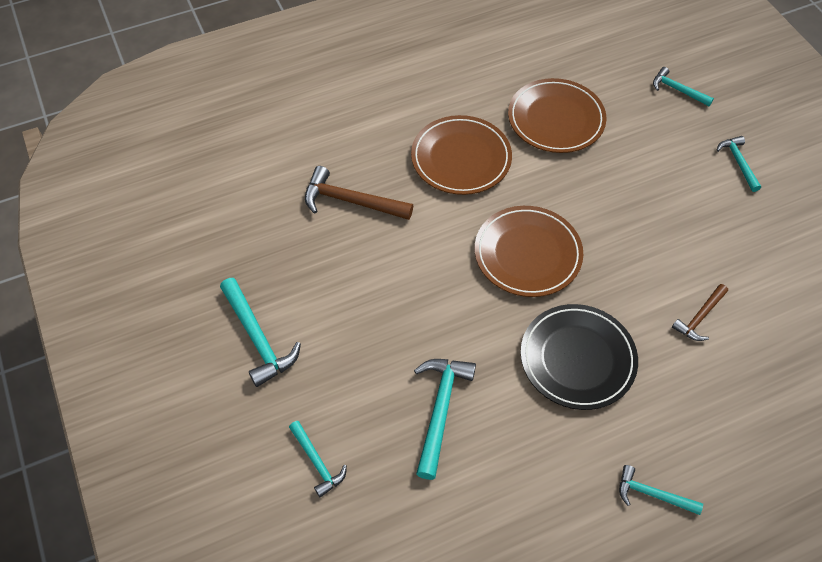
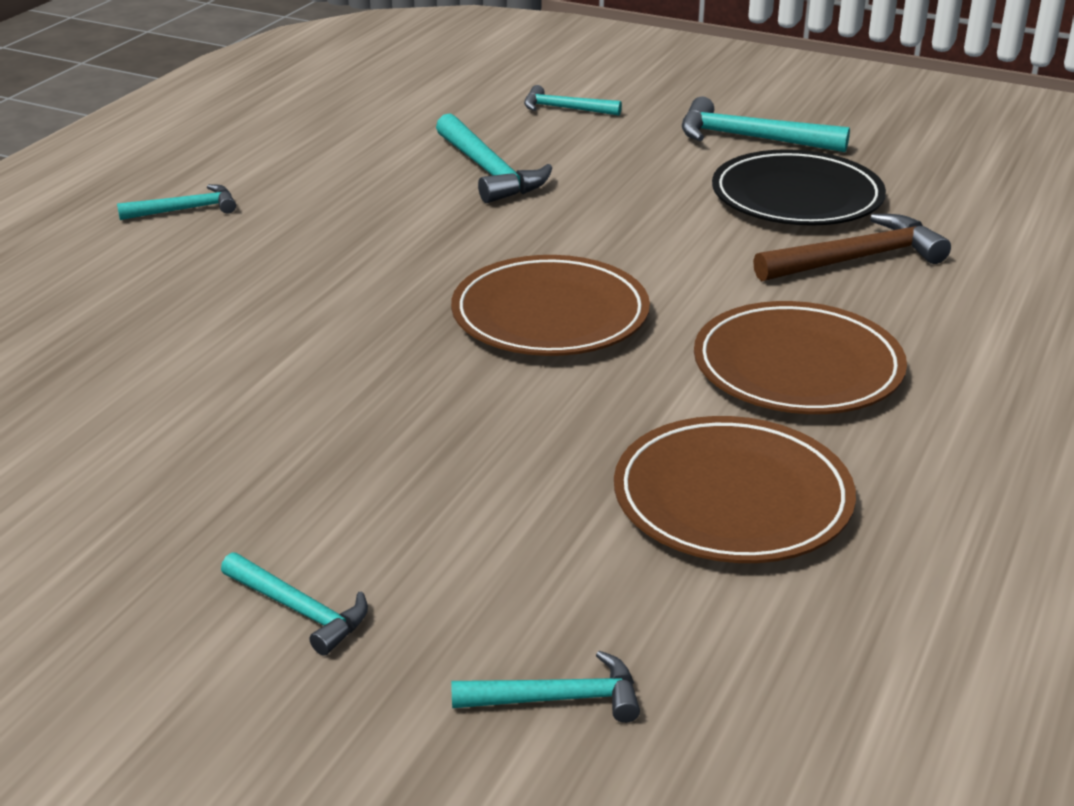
camera: 140 degrees right, 25 degrees down
(577, 359) = (371, 259): black plate -> black plate (797, 197)
(700, 317) = (225, 361): brown hammer -> none

